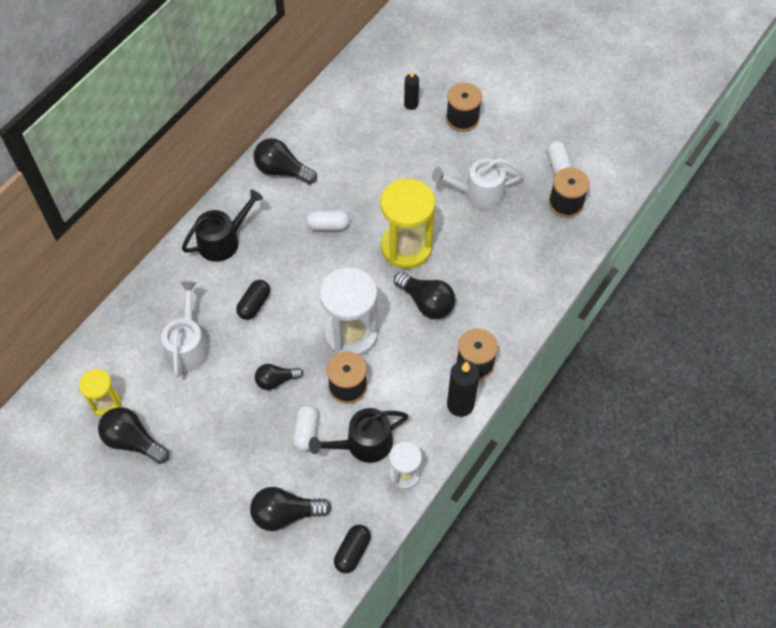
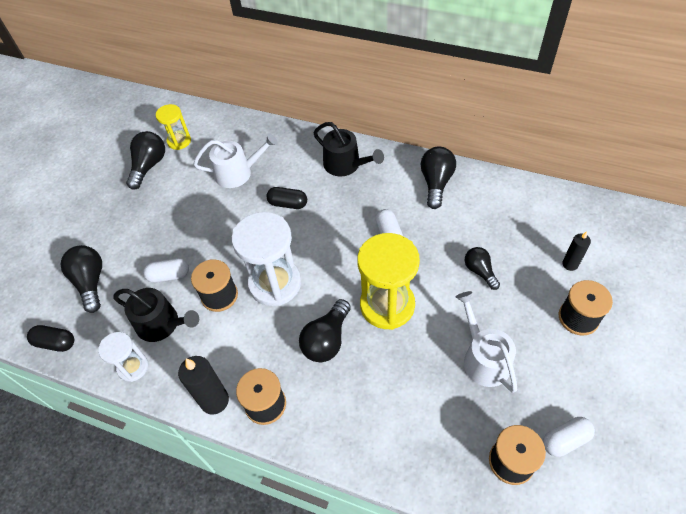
camera: 80 degrees right, 5 degrees down
(276, 380) = (216, 240): black light bulb -> black light bulb (480, 271)
(363, 444) = (162, 324): black watering can -> black watering can turned 150 degrees clockwise

